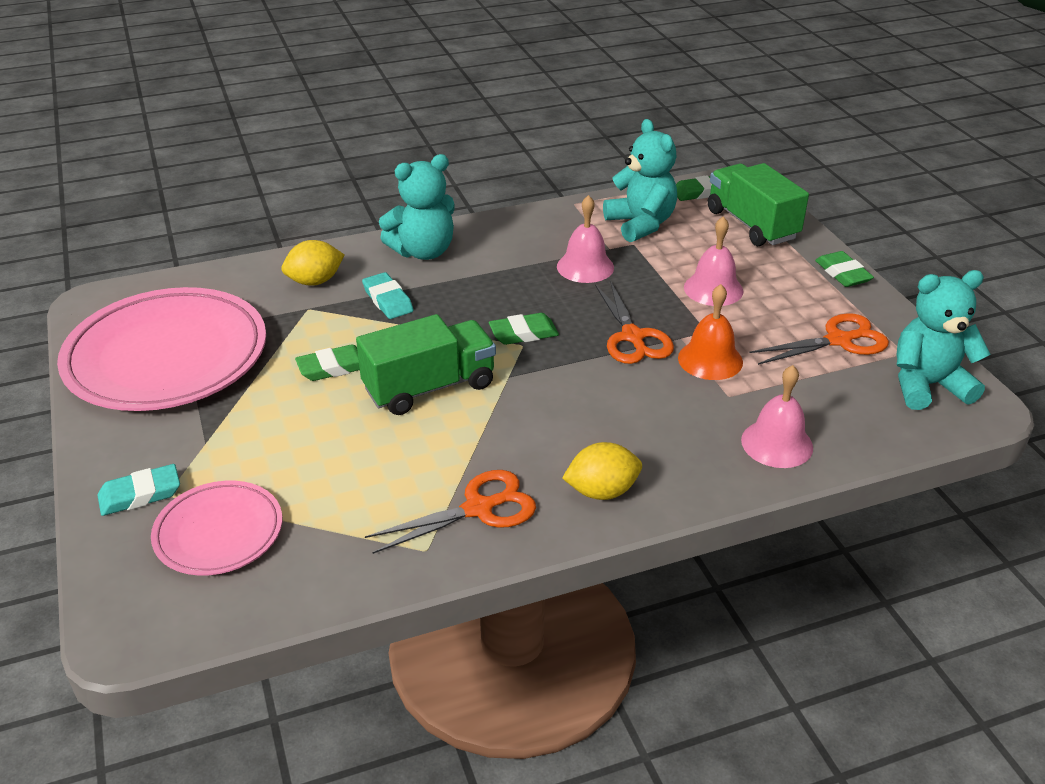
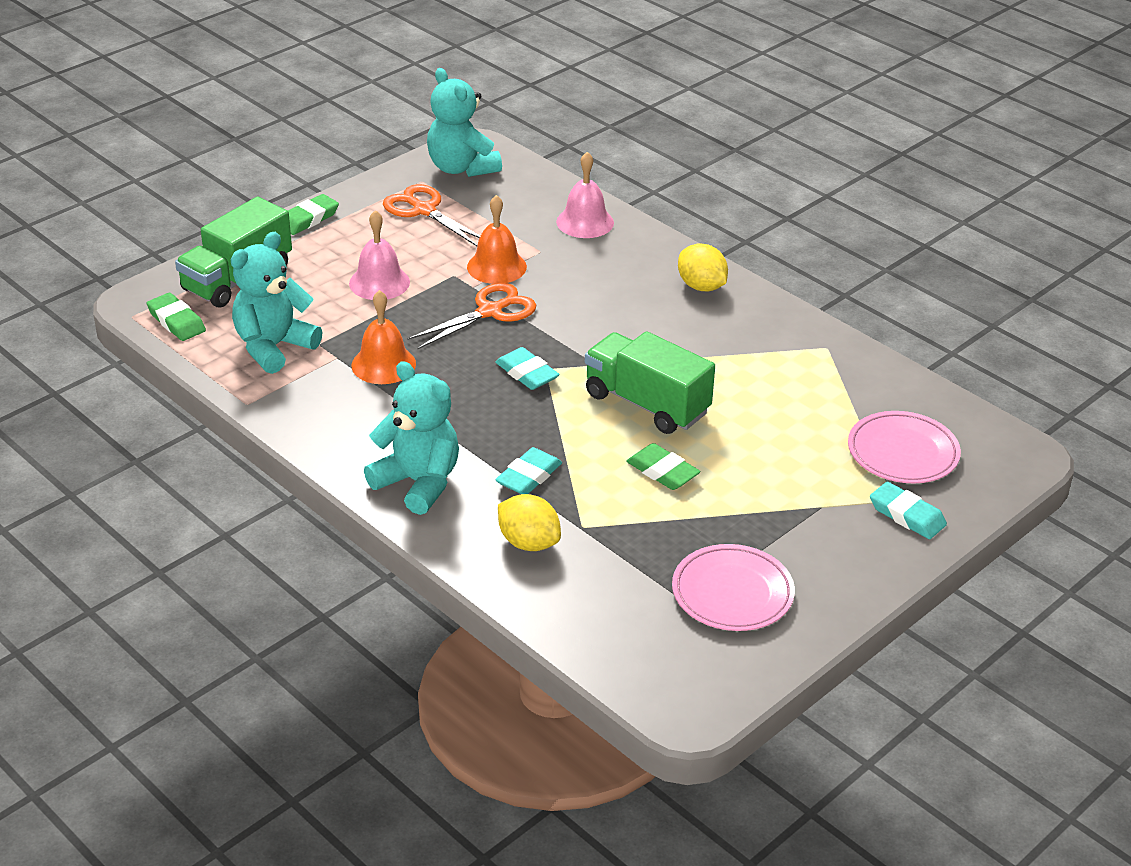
camera: 115 degrees left, 0 degrees up
(167, 357) = (732, 593): pink plate -> pink plate, size x0.53
(478, 508) = (767, 336): orange scissors -> none
(523, 333) = (527, 373): green eraser -> turquoise eraser
(585, 267) = (383, 364): pink bell -> orange bell

